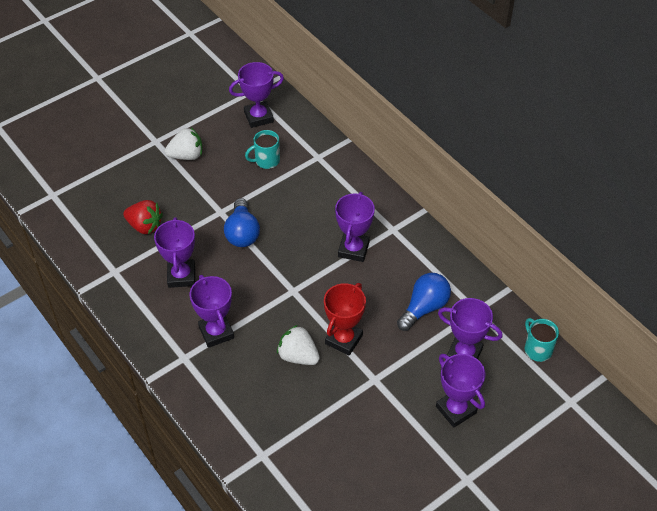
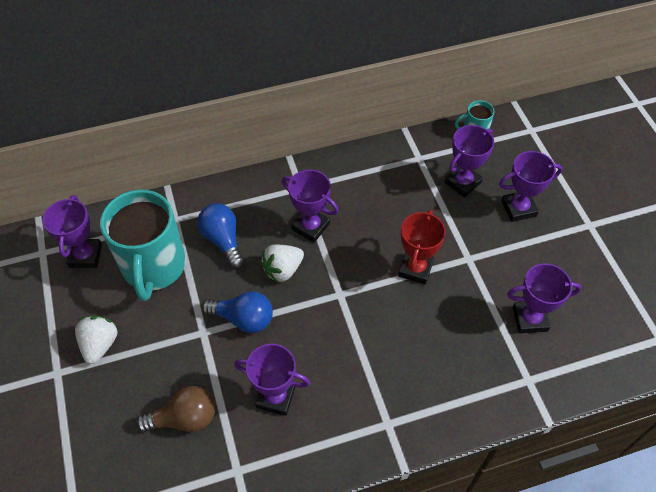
camera: 70 degrees left, 5 degrees up
(145, 226) = (184, 418): red strawberry -> brown light bulb
(216, 332) = (366, 382): purple trophy -> purple trophy (530, 319)
(266, 161) = (154, 267): turquoise mug -> turquoise mug, size x2.26
(298, 356) = (422, 313): white strawberry -> white strawberry (283, 270)
(343, 339) = (415, 269): red trophy -> red trophy turned 60 degrees clockwise
(424, 308) = (402, 194): blue light bulb -> blue light bulb (223, 240)

